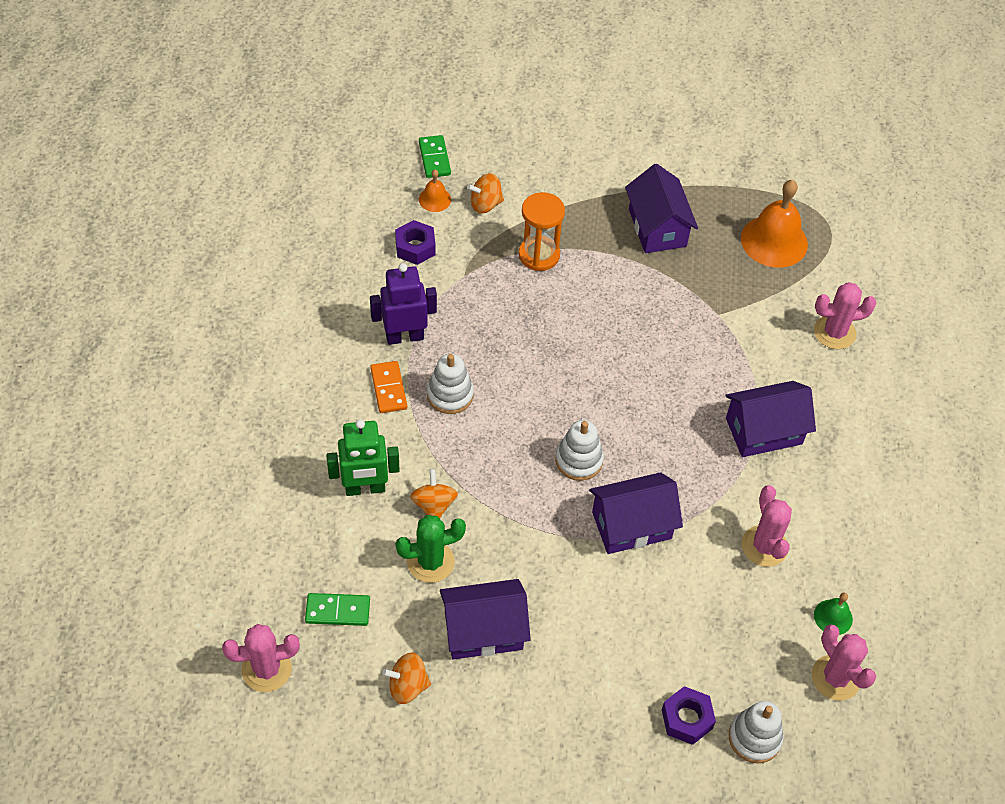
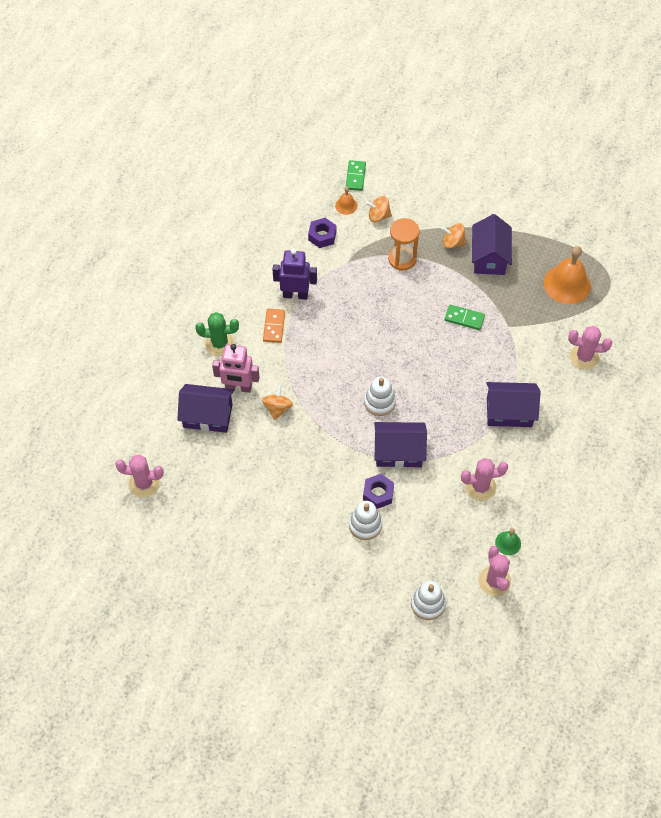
camera: 20 degrees right, 5 degrees up
(338, 611) = (197, 459): green domino -> green domino (464, 318)
(365, 488) = (238, 387): green robot -> pink robot
(407, 686) = (224, 515): orange spinning top -> orange spinning top (452, 243)
(430, 562) = (263, 443): green cactus -> green cactus (219, 344)
(450, 395) = (311, 340): white stacking toy -> white stacking toy (365, 525)
(483, 630) = (282, 494): purple house -> purple house (208, 416)
(687, 719) = (389, 581): purple nut -> purple nut (378, 494)
(764, 546) = (480, 487): pink cactus -> pink cactus turned 75 degrees clockwise

